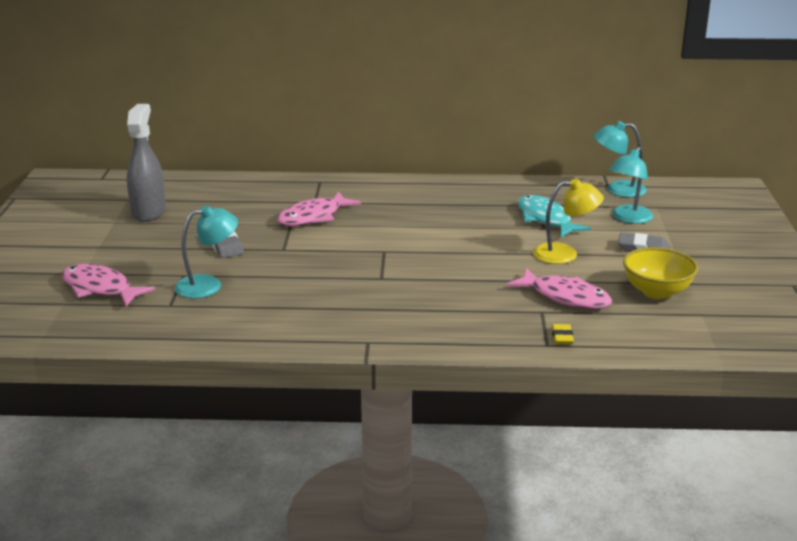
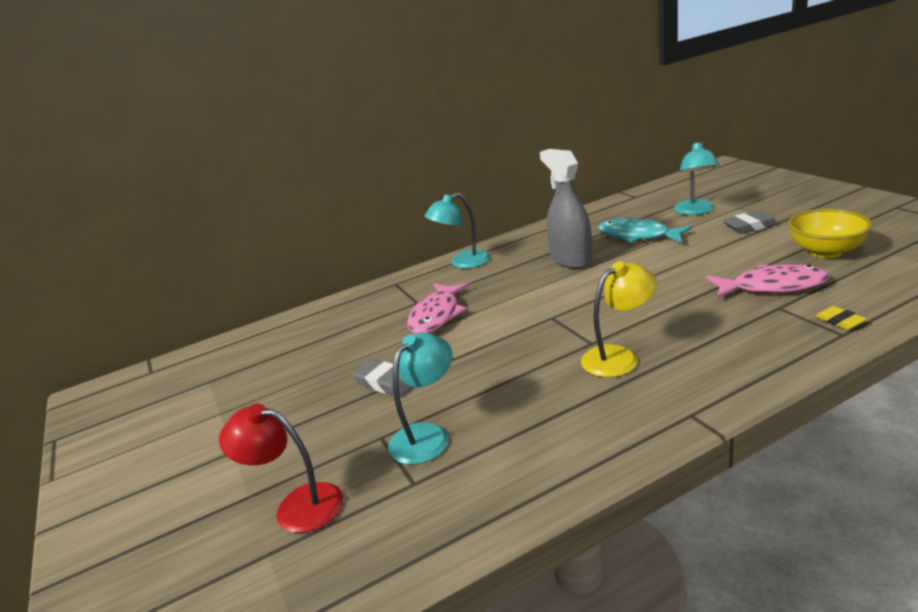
camera: 25 degrees left, 0 degrees up
(100, 289) = (297, 506): pink fish -> red lamp
(149, 212) = (250, 384): grey spray bottle -> grey spray bottle (571, 260)
(565, 254) = (703, 254): yellow lamp -> yellow lamp (619, 357)
(617, 189) = (648, 196): turquoise lamp -> turquoise lamp (462, 263)

